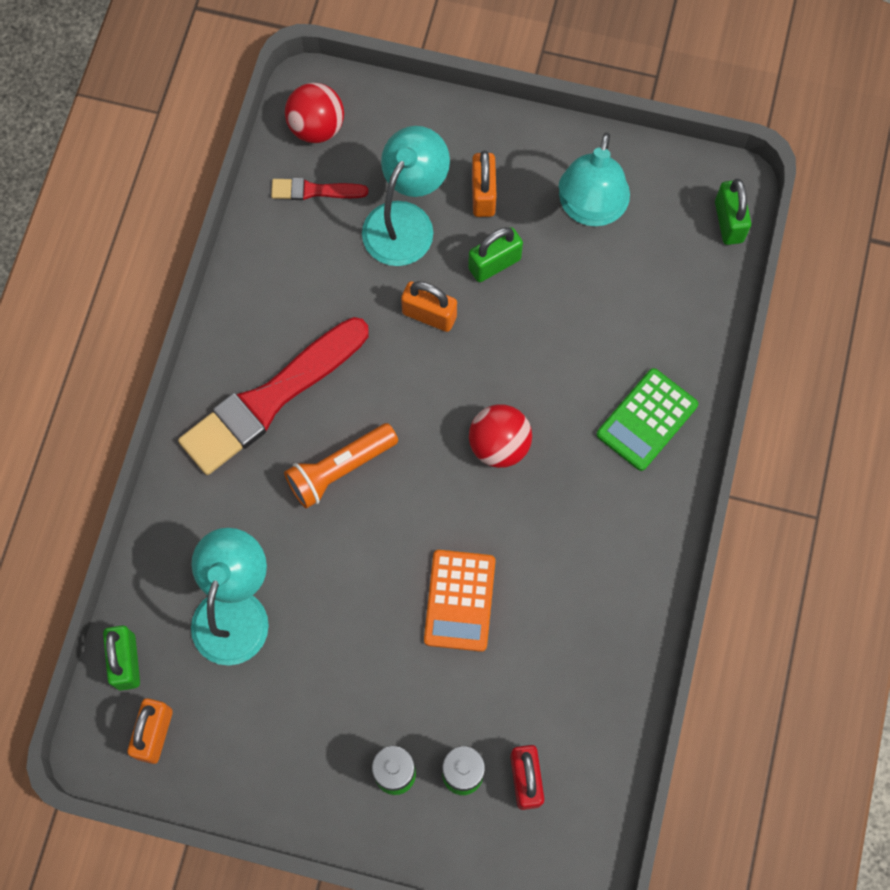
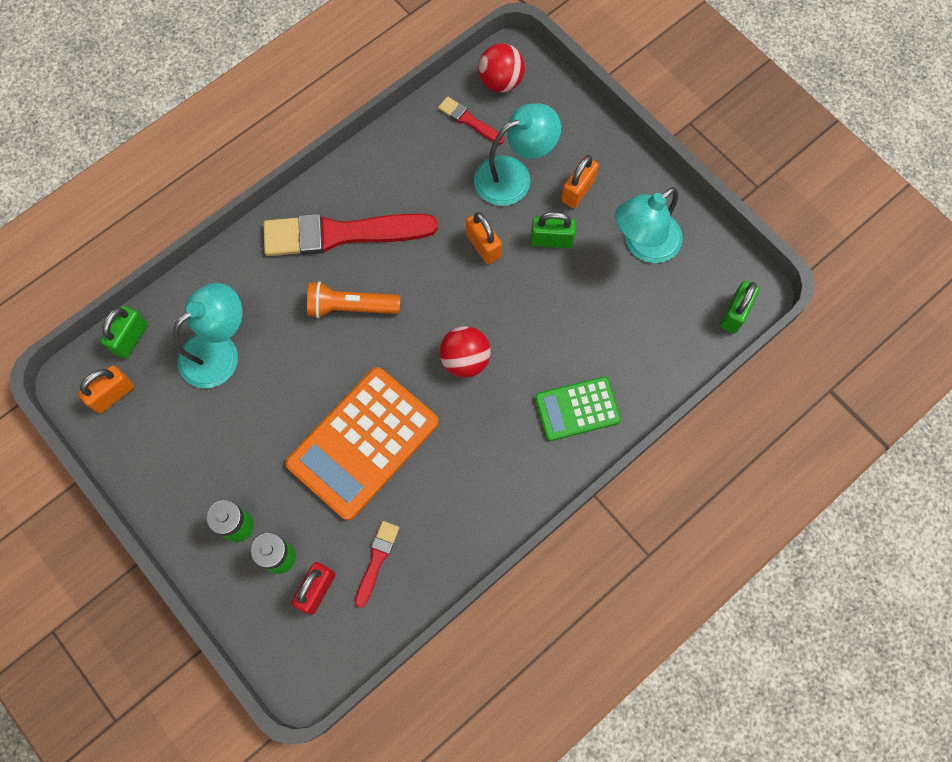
camera: 35 degrees right, 0 degrees up
(459, 600) = (363, 443): orange calculator -> orange calculator, size x1.76
(563, 707) = (377, 560): none -> red brush

